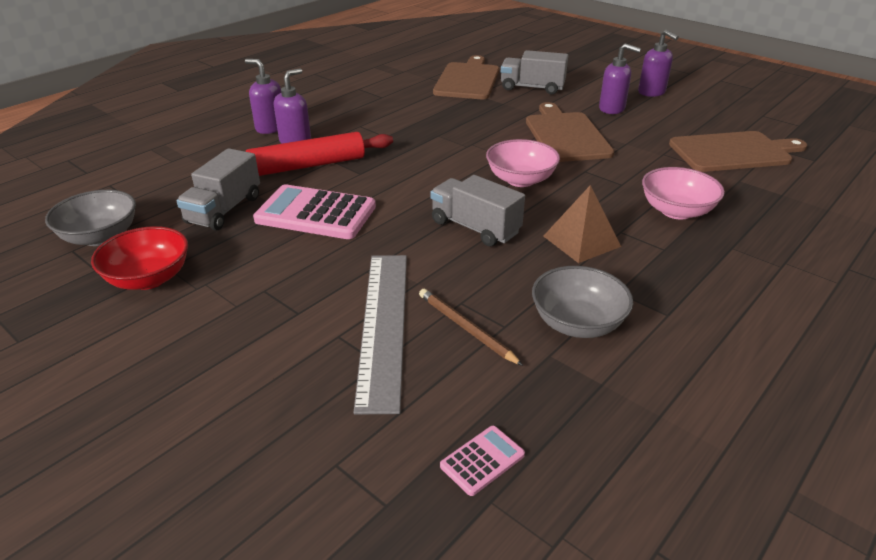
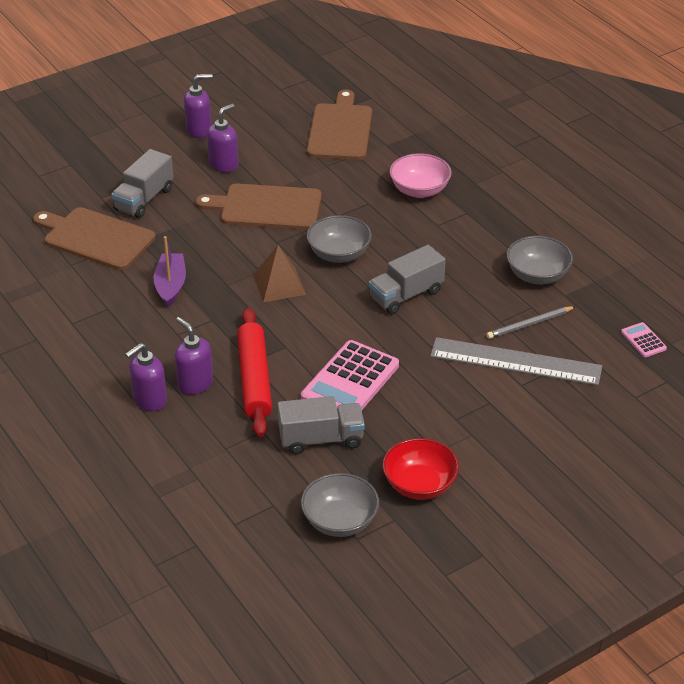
camera: 75 degrees left, 5 degrees up
(224, 210) = (321, 439): grey truck -> grey truck turned 45 degrees counterclockwise
(423, 114) = (171, 286): none -> purple boat
(466, 328) = (529, 324): brown pencil -> grey pencil
(520, 180) = (339, 254): pink bowl -> grey bowl
(581, 241) = (444, 247): brown pyramid -> brown pyramid (279, 284)

